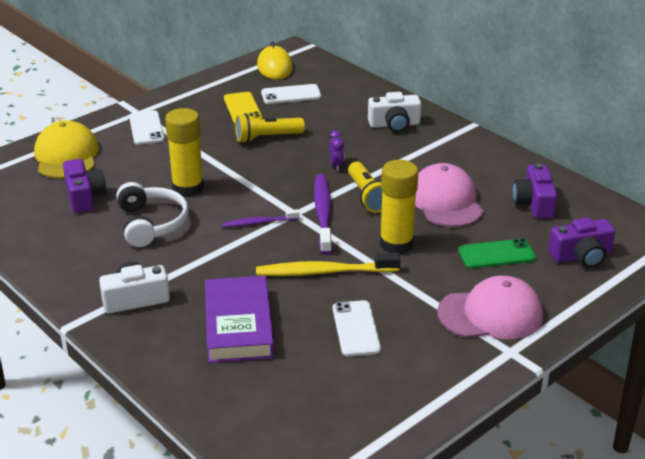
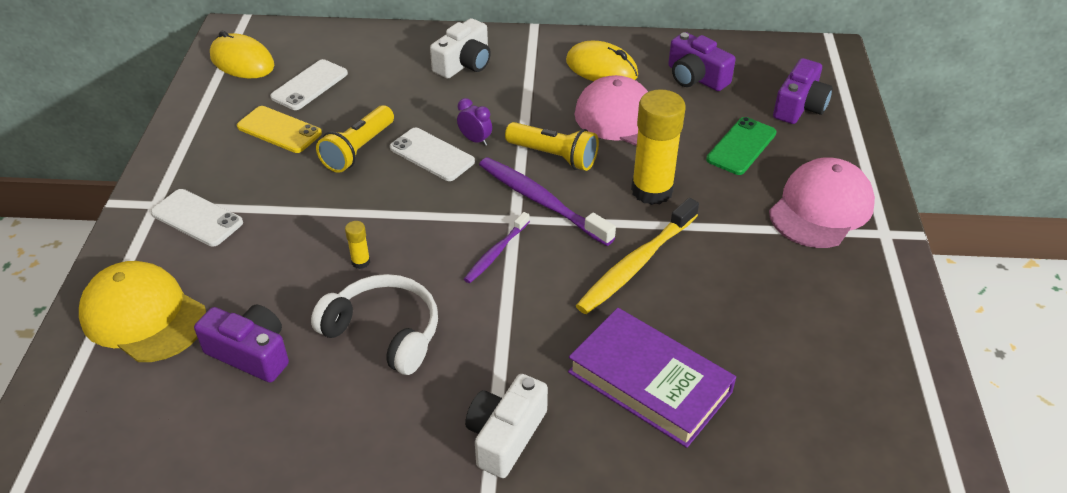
camera: 45 degrees left, 10 degrees up
(188, 188) = (361, 262): yellow glue stick -> yellow glue stick, size x0.41
(356, 328) = (749, 303): white phone -> white phone (432, 155)
(477, 168) = (601, 68): none -> yellow mouse

